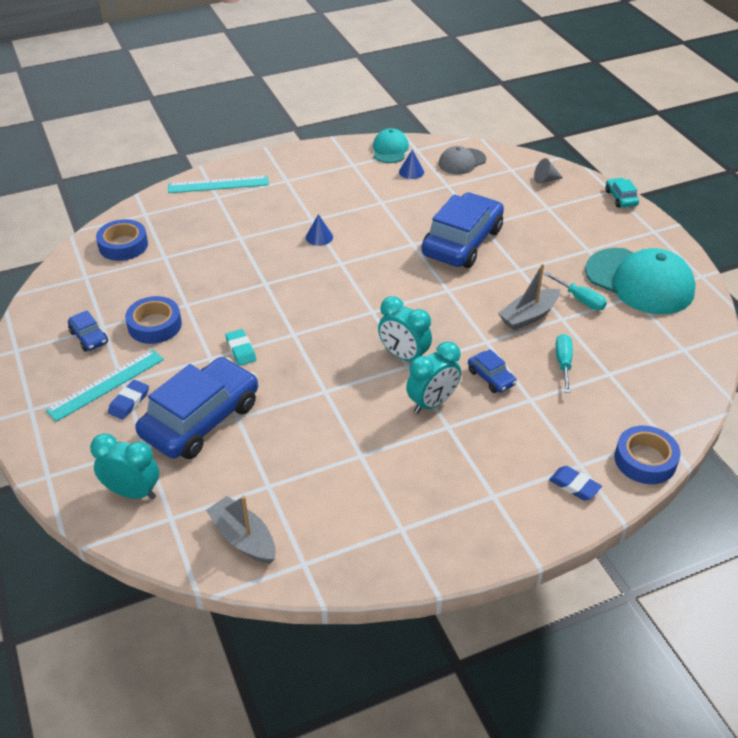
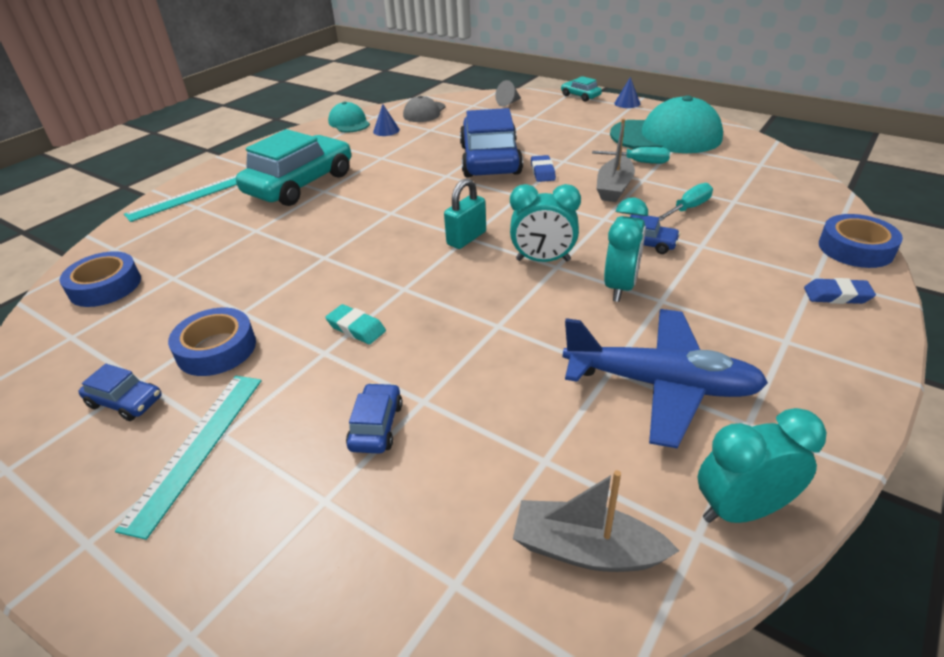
camera: 30 degrees left, 5 degrees down
(129, 402) = (251, 454): blue eraser -> blue eraser (542, 172)
(132, 492) = (361, 579): turquoise clock -> turquoise clock (741, 510)
(201, 419) = (376, 426): blue car -> blue car, size x0.44
(301, 205) = (300, 184): none -> turquoise car
(319, 237) = (345, 201): blue cone -> blue cone (627, 103)
(371, 312) = (466, 238): none -> turquoise padlock
(379, 480) = (660, 384): none -> blue plane
(563, 363) = (688, 208): turquoise screwdriver -> turquoise screwdriver turned 75 degrees clockwise

